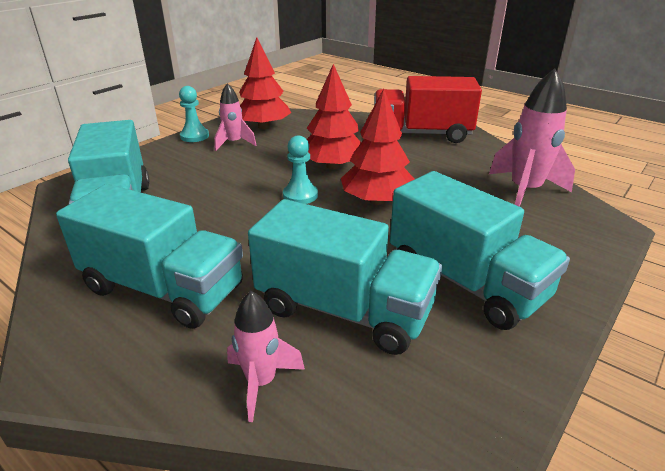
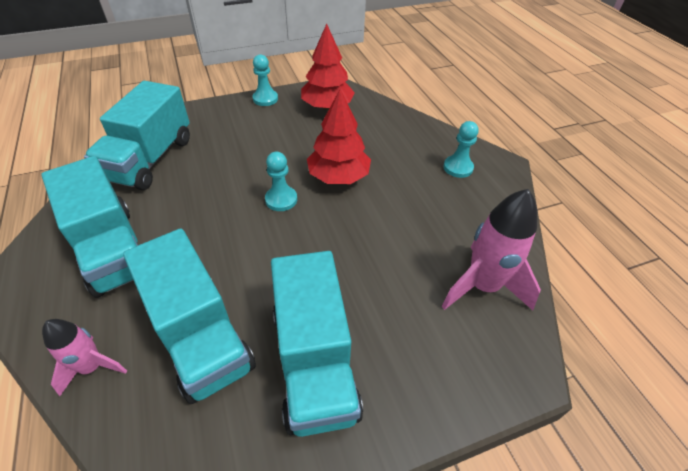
camera: 30 degrees right, 15 degrees up
(234, 143) = (286, 118): pink rocket -> none
(377, 201) = (335, 234): red tree -> none
(421, 134) = (458, 168): red truck -> turquoise pawn

